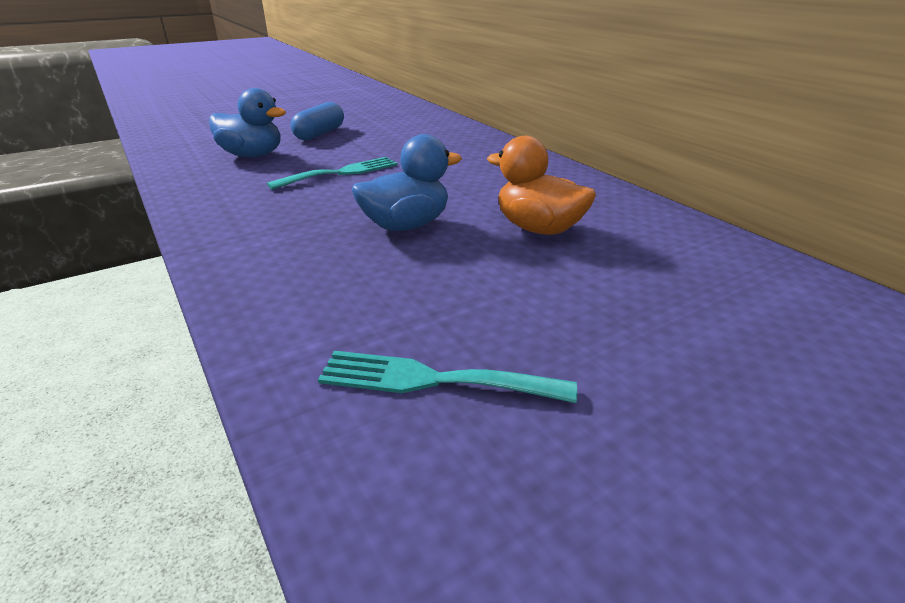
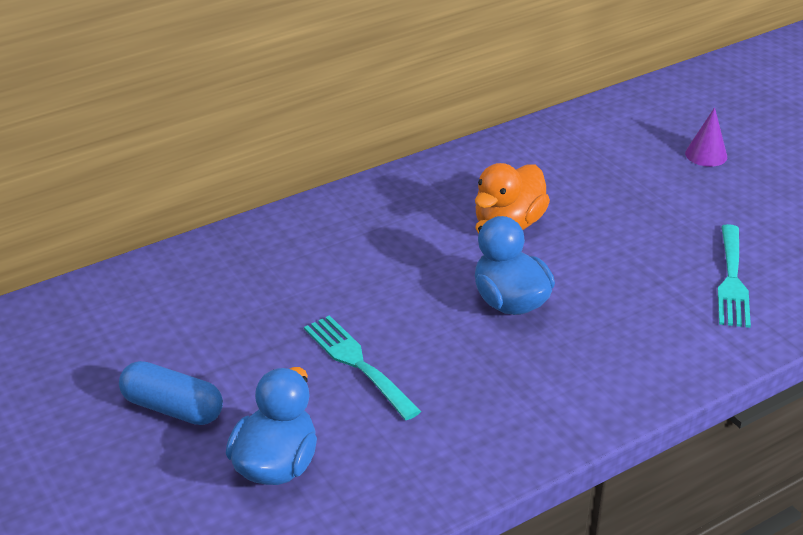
camera: 90 degrees left, 5 degrees up
(813, 399) = (706, 155): none -> purple cone

